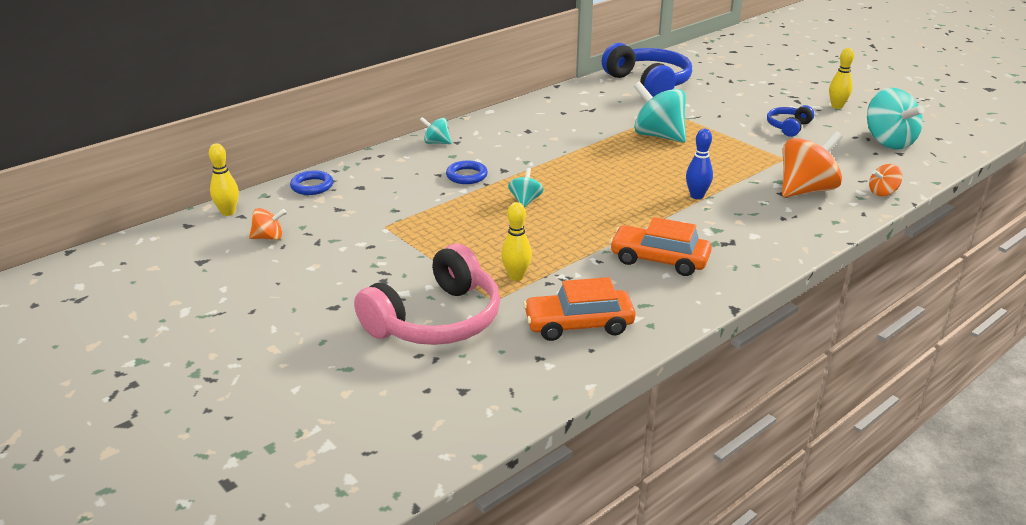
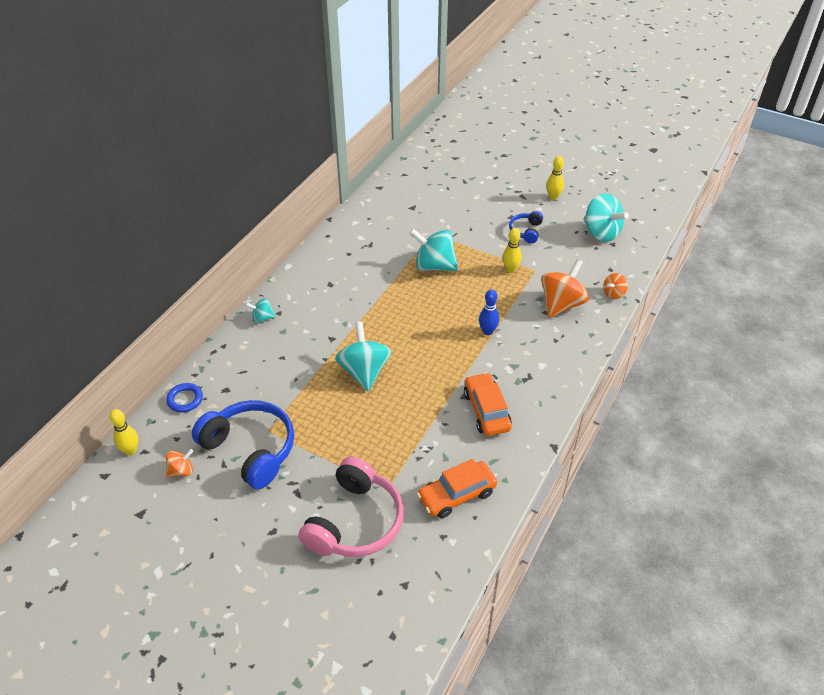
camera: 20 degrees left, 15 degrees up
(466, 176) = (305, 353): blue ring -> none
(516, 276) = (393, 458): yellow bowling pin -> yellow bowling pin (510, 269)
(525, 201) = (364, 371): turquoise spinning top -> turquoise spinning top, size x1.96
(648, 83) = (402, 199): blue headphones -> blue headphones (250, 449)
(659, 260) = (486, 410): orange car -> orange car turned 75 degrees clockwise

